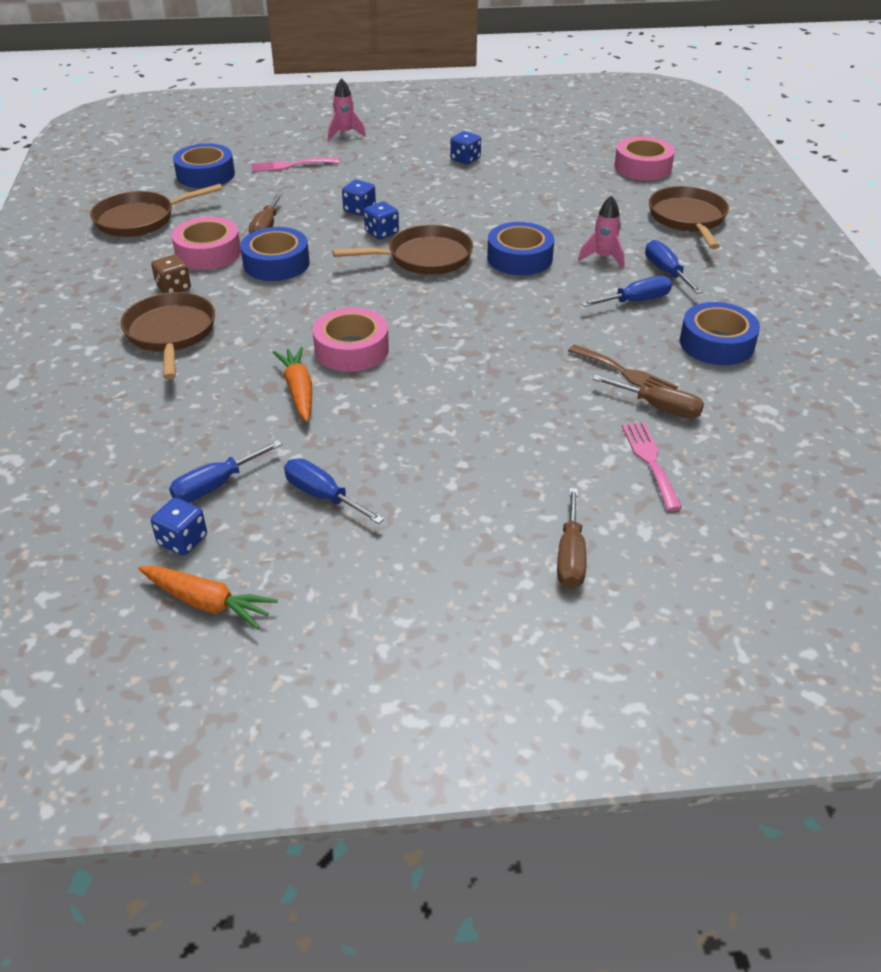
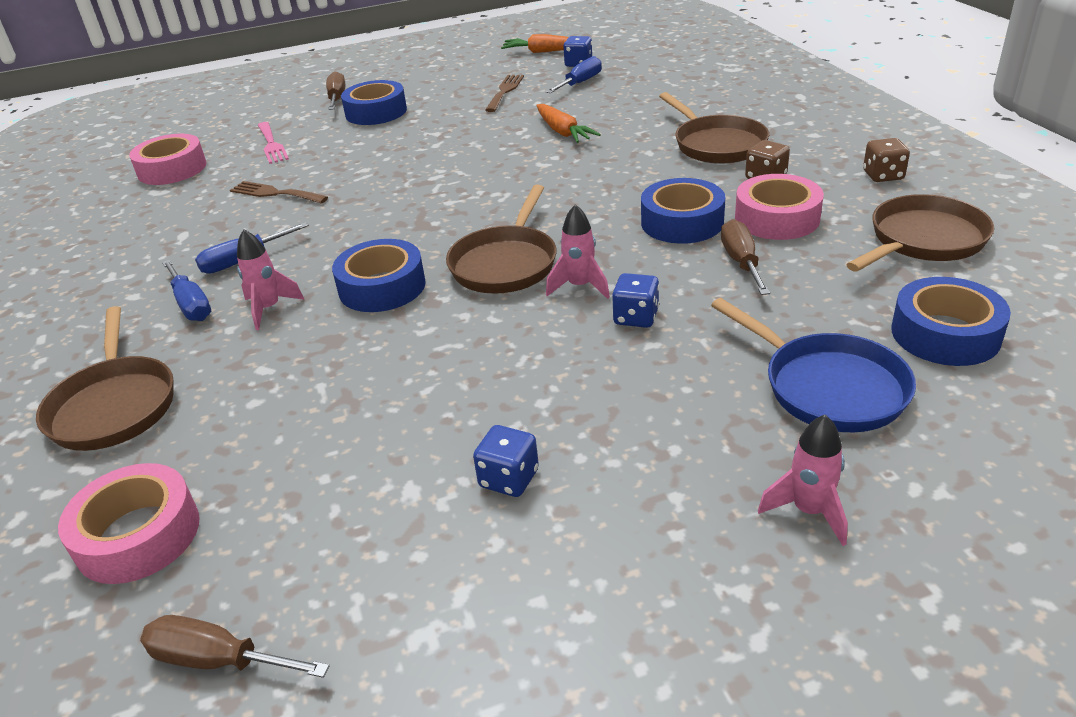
camera: 170 degrees right, 5 degrees down
(89, 270) = (883, 175): none -> brown dice
(291, 165) = (828, 387): pink fork -> blue pan
(323, 496) = (505, 91): blue screwdriver -> brown fork
(351, 349) = (537, 164): pink tape -> pink tape (172, 169)
(382, 233) = (580, 287): blue dice -> pink rocket
(424, 258) = (505, 263): brown pan -> brown pan turned 45 degrees counterclockwise
(659, 407) = (253, 175): brown screwdriver -> brown screwdriver (218, 660)
(716, 343) = (172, 234): blue tape -> blue tape (376, 112)

